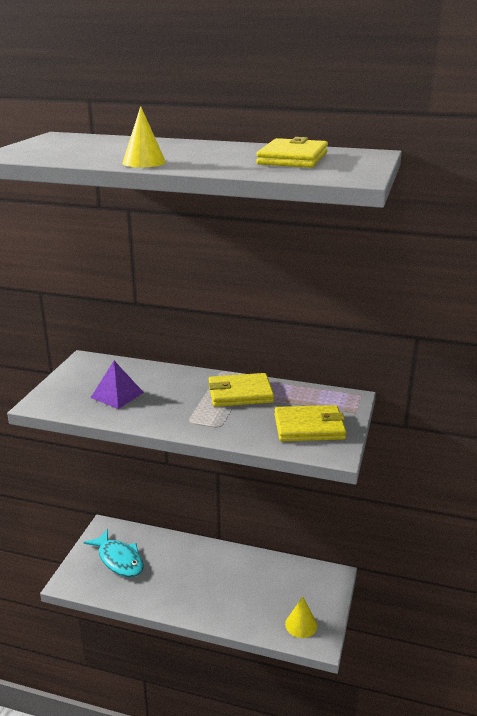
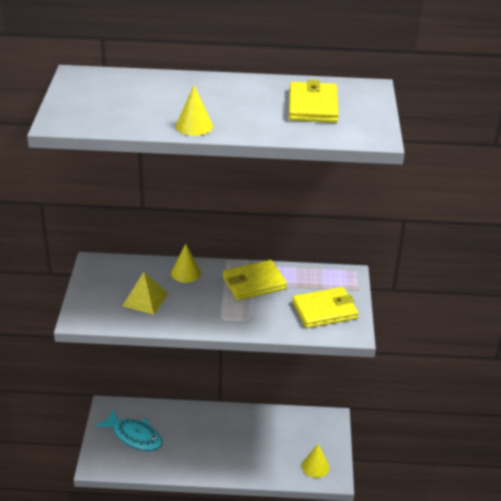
camera: 15 degrees left, 10 degrees up
(117, 395) = (145, 299): purple pyramid -> yellow pyramid
(172, 377) = (186, 273): none -> yellow cone

